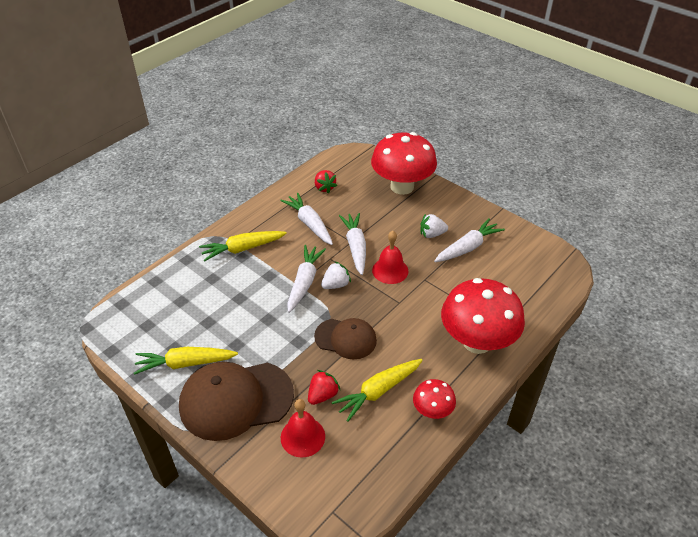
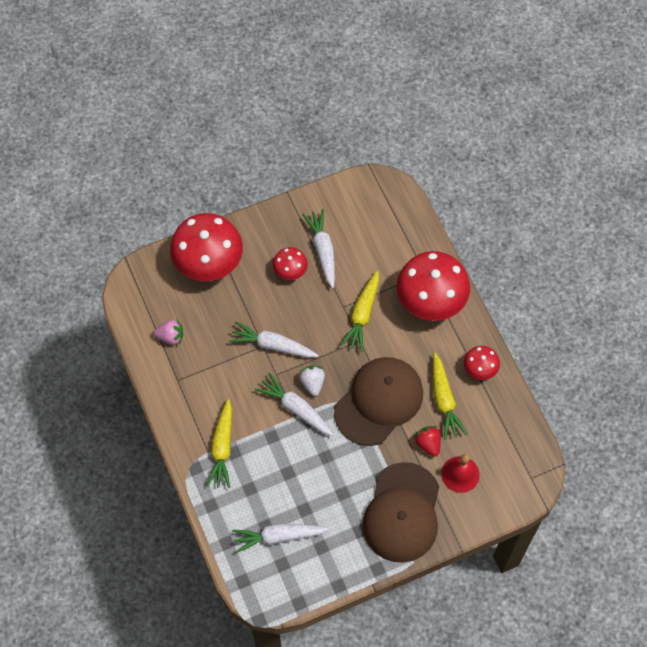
camera: 65 degrees left, 20 degrees up
(185, 363) = (344, 542): yellow carrot -> yellow carrot (362, 315)
(309, 224) = (218, 373): white carrot -> white carrot (279, 537)
(324, 188) = (170, 337): red strawberry -> pink strawberry
(346, 338) = (379, 401): brown cap -> brown cap, size x1.68
(390, 270) = (318, 329): red bell -> none
(432, 234) = (290, 271): white strawberry -> red mushroom

